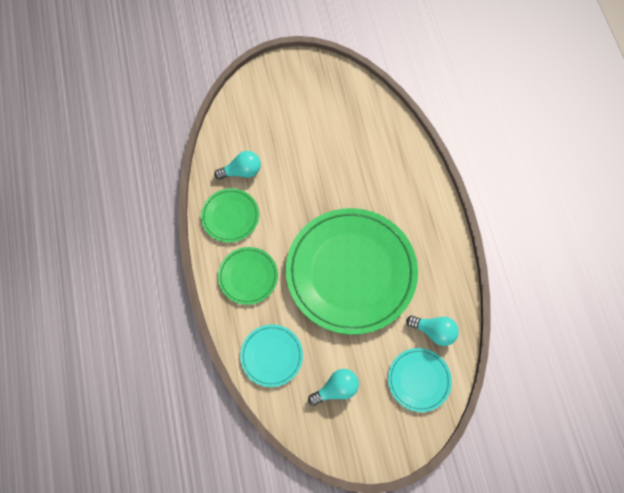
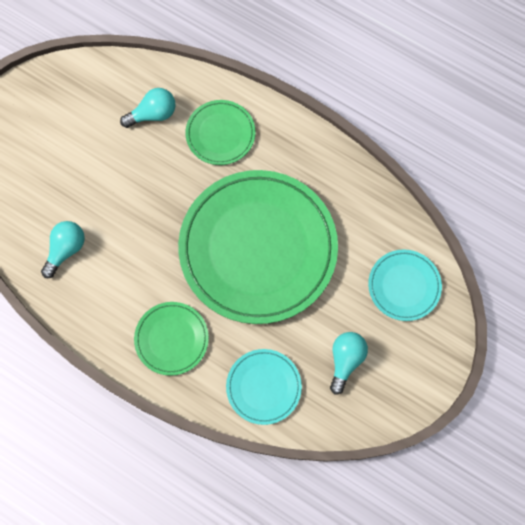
camera: 45 degrees left, 5 degrees up
(230, 216) = (98, 301): green plate -> green plate (220, 134)
(434, 331) = (377, 233): turquoise light bulb -> turquoise light bulb (153, 114)

